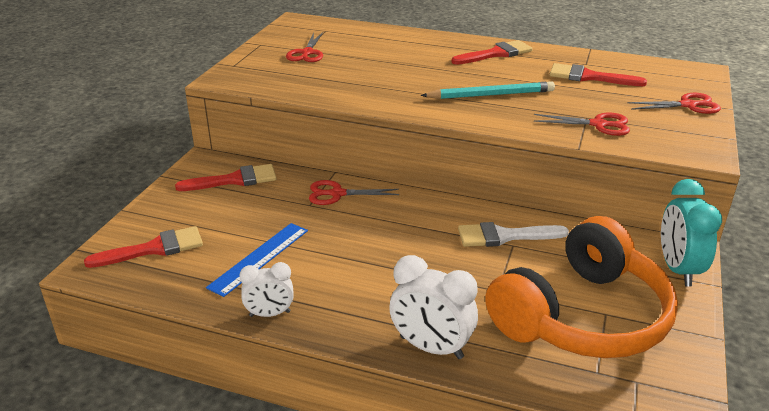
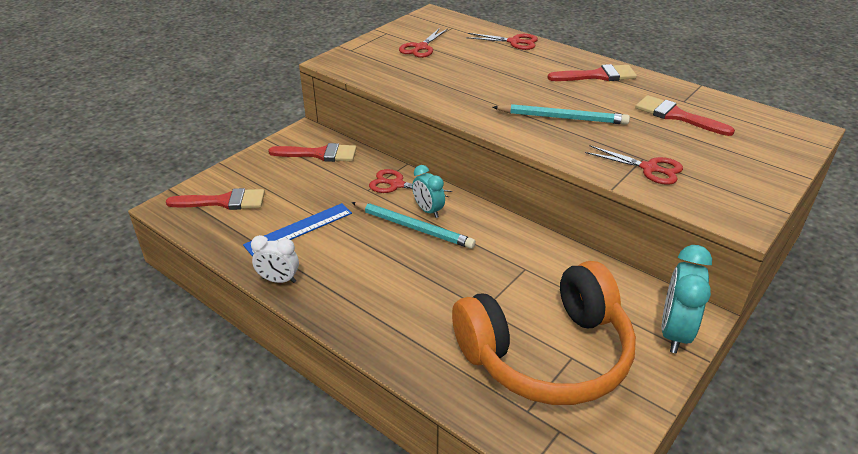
camera: 20 degrees right, 5 degrees up
(380, 231) = (413, 227): none -> turquoise pencil
(385, 212) = (428, 210): none -> turquoise clock
(431, 347) = (392, 345): white clock -> none
(504, 236) = (522, 258): white brush -> none
(688, 105) = (763, 165): red scissors -> red scissors (514, 42)

